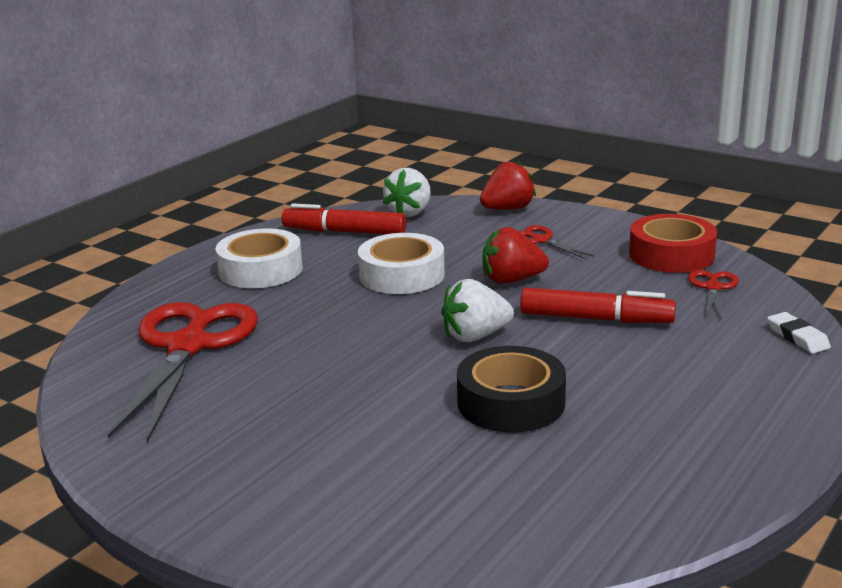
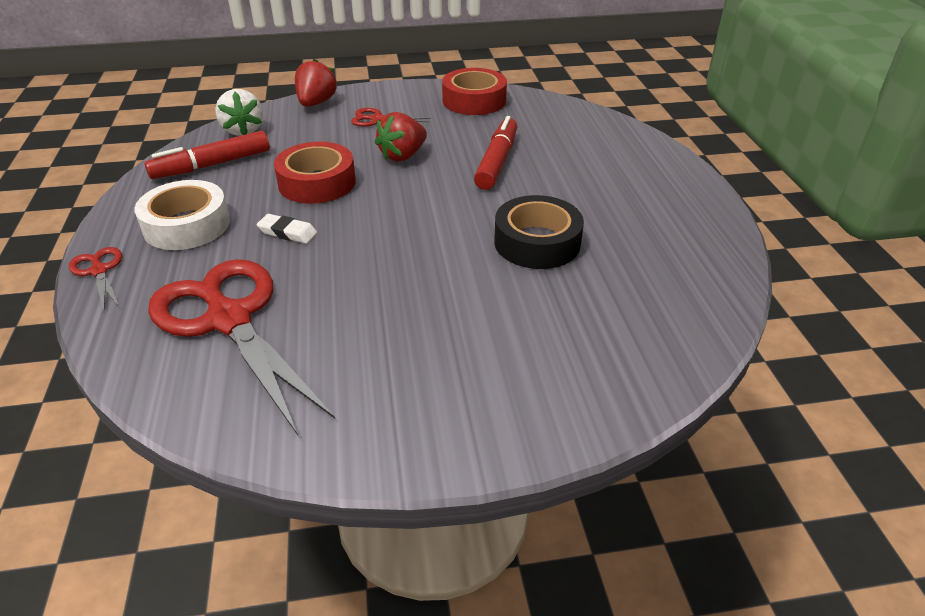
camera: 45 degrees left, 15 degrees up
(402, 275) = (317, 182): white tape -> red tape
(475, 336) = (442, 206): white strawberry -> none
(595, 319) = (497, 162): red marker -> red marker turned 45 degrees counterclockwise
(713, 288) = (529, 114): red scissors -> red scissors (99, 271)
(797, 337) = (616, 128): white eraser -> white eraser (287, 232)

